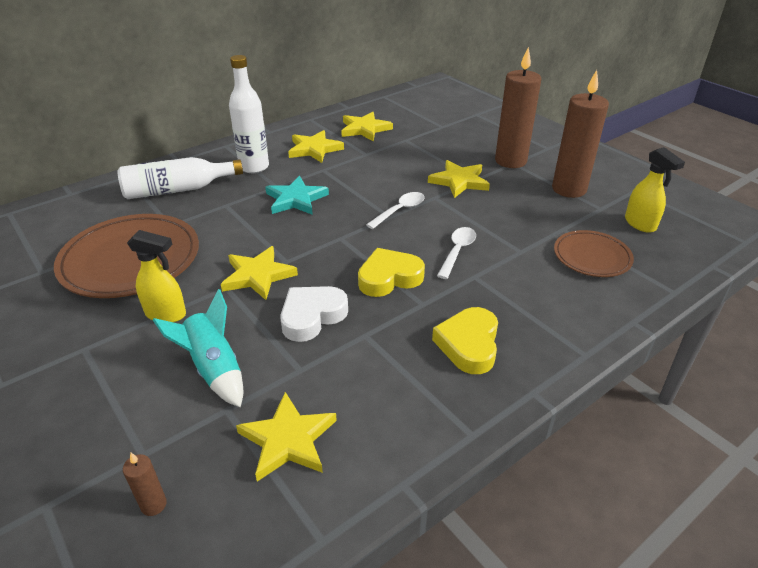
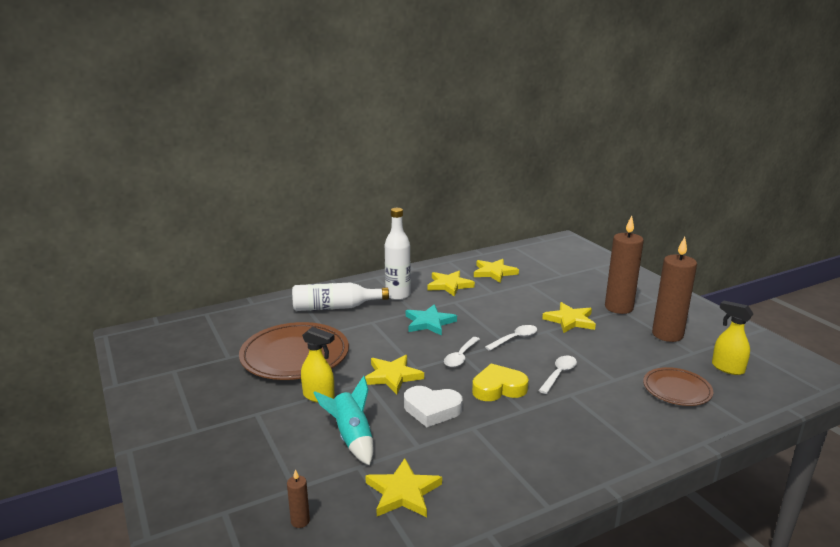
camera: 10 degrees right, 15 degrees down
(312, 316) = (432, 410): white heart -> white heart turned 135 degrees counterclockwise
(339, 241) = (460, 357): none -> white spoon
(469, 344) = (557, 444): yellow heart -> none
(640, 224) = (727, 368): yellow spray bottle -> yellow spray bottle turned 150 degrees clockwise

